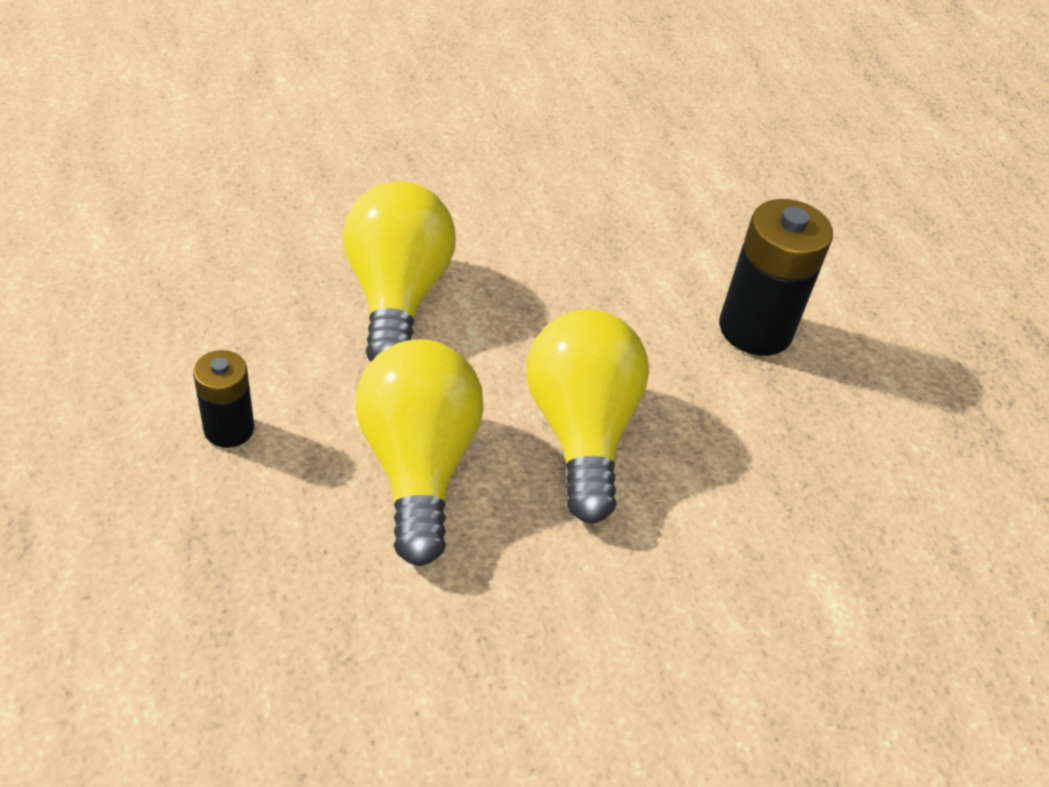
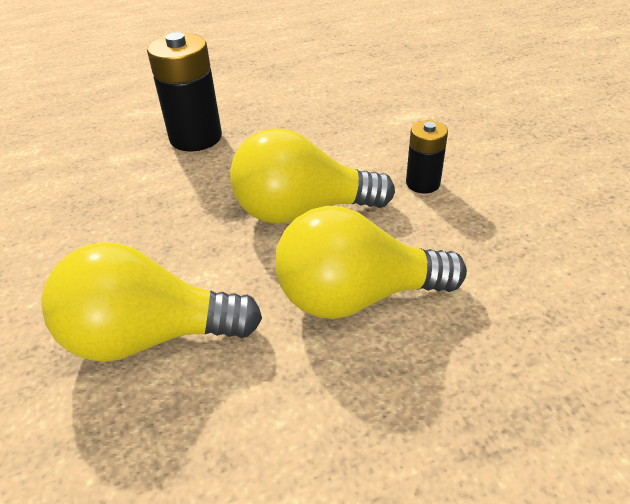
camera: 85 degrees left, 5 degrees down
(229, 429) = (344, 450): black battery -> black battery (423, 183)

